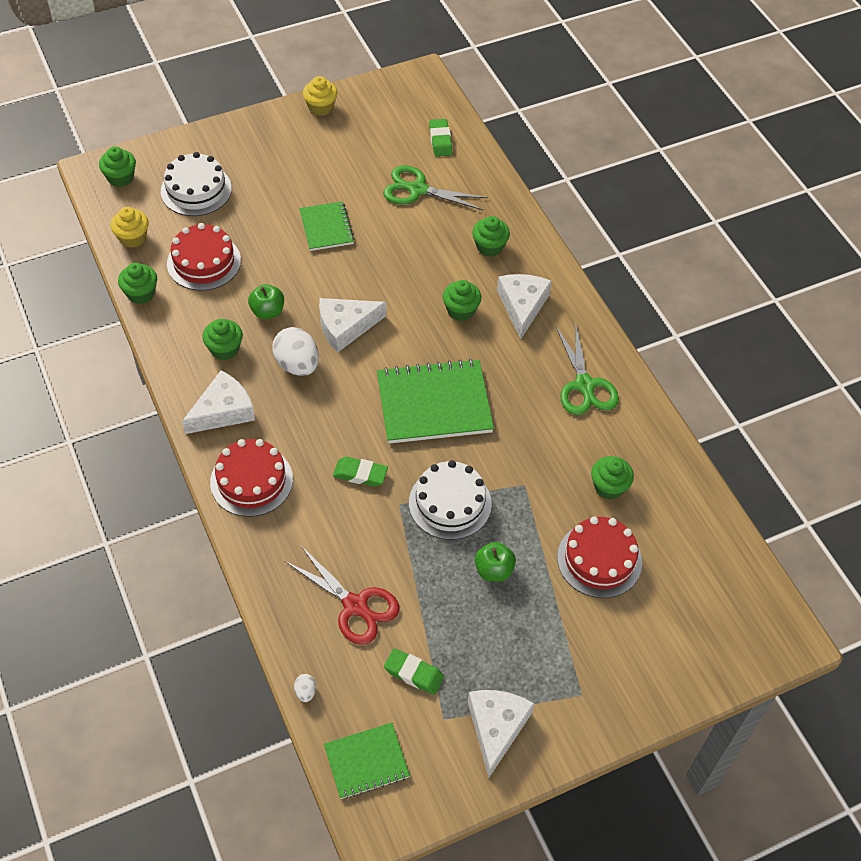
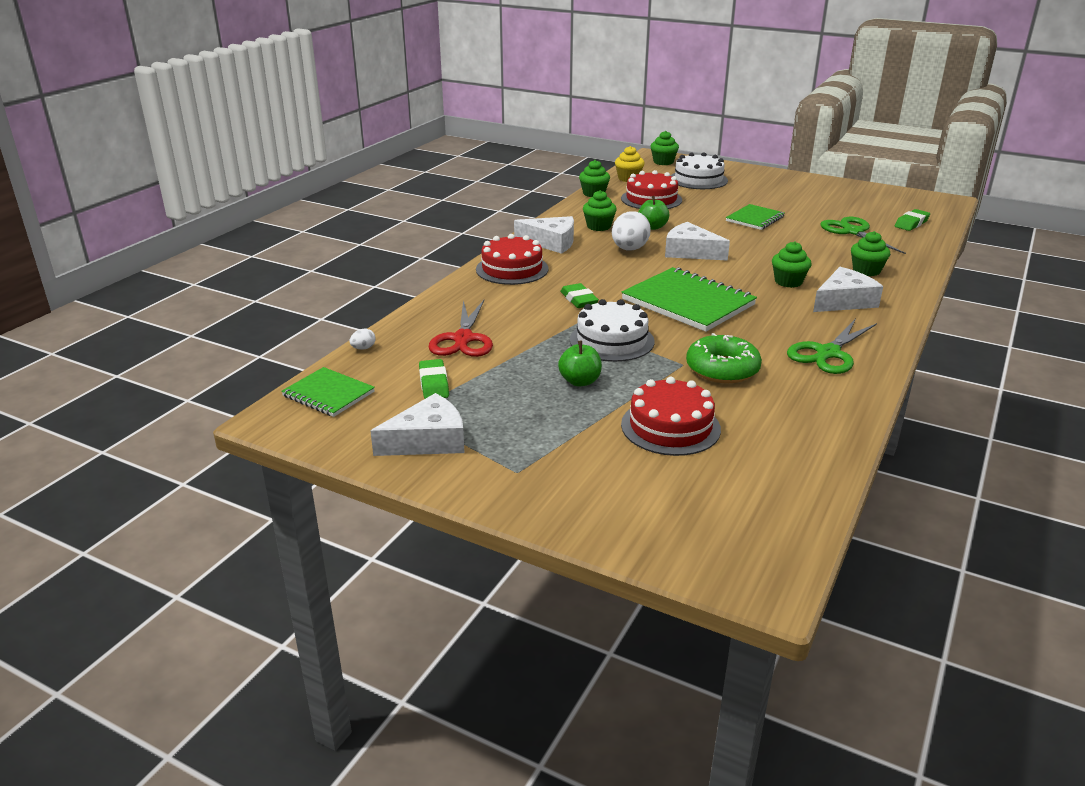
camera: 55 degrees right, 25 degrees down
(320, 107) = (841, 185): yellow cupcake -> none
(552, 466) = (722, 369): none -> green donut
(609, 487) = (752, 403): green cupcake -> none

